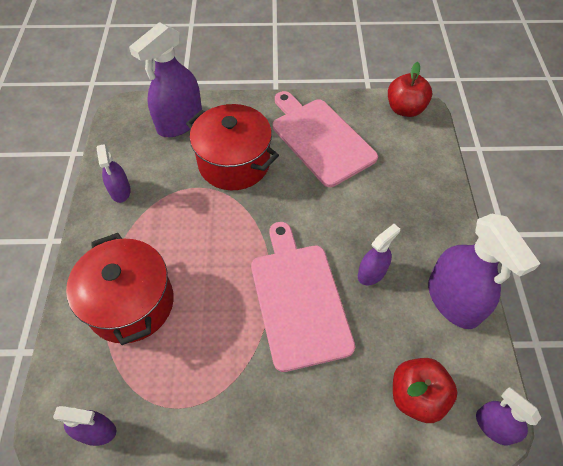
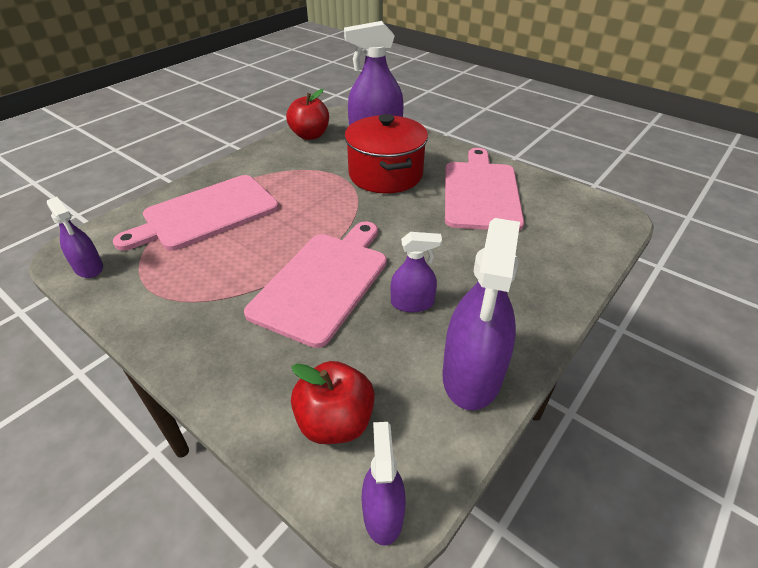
camera: 40 degrees right, 15 degrees down
(120, 191) = (284, 153): purple spray bottle -> none
(131, 303) = (206, 214): red pot -> pink cutting board
(405, 109) = (597, 209): red apple -> red apple (310, 135)

